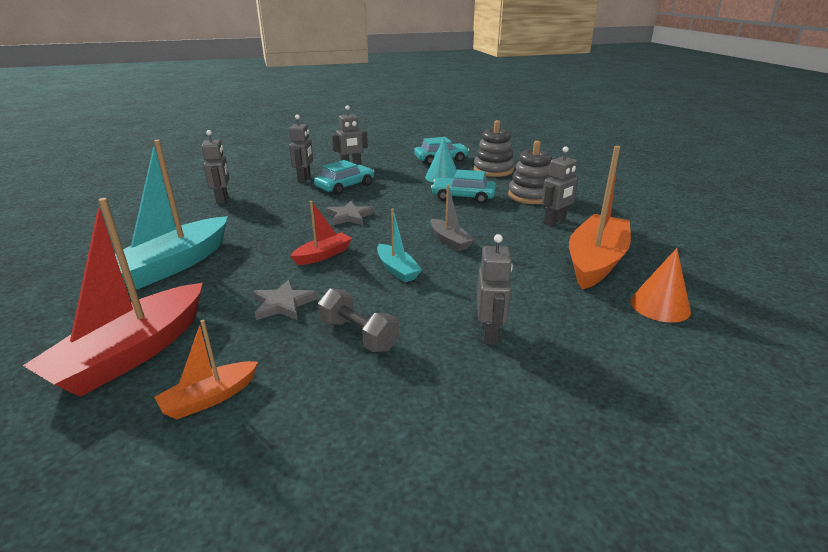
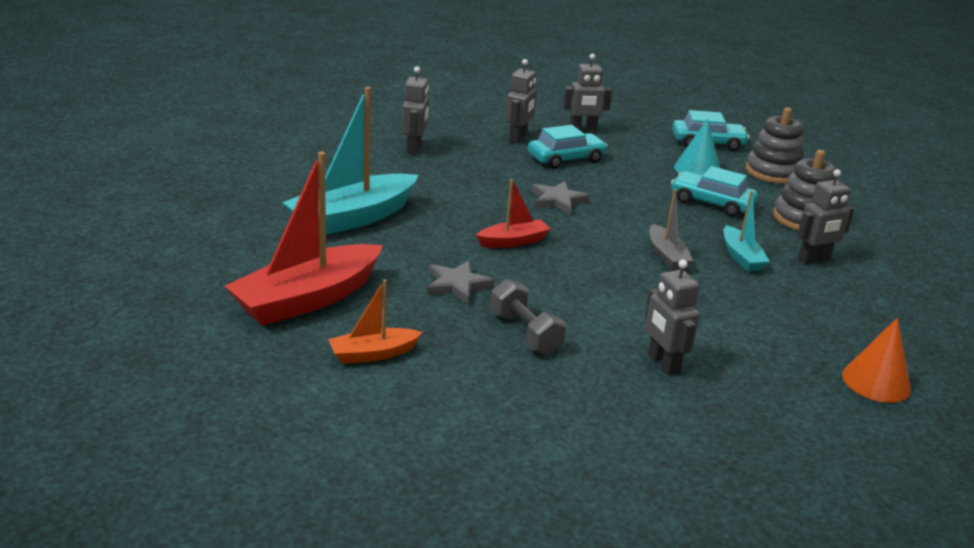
camera: 15 degrees right, 0 degrees up
(397, 270) = (590, 276): turquoise boat -> turquoise boat (741, 257)
(490, 333) = (663, 363): grey robot -> grey robot turned 135 degrees clockwise
(596, 261) = (834, 318): orange boat -> none

